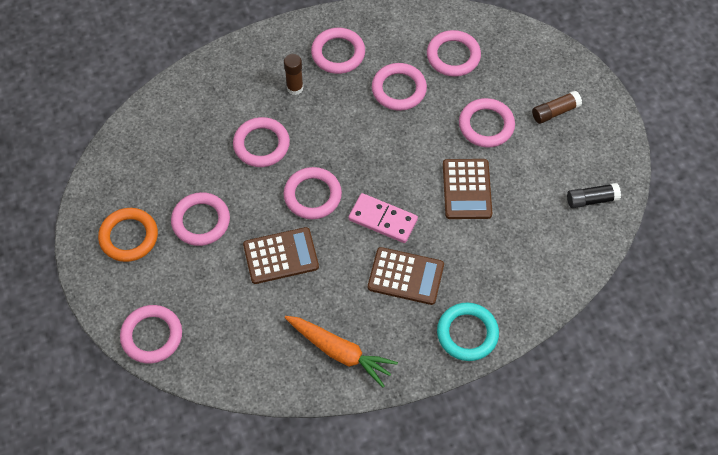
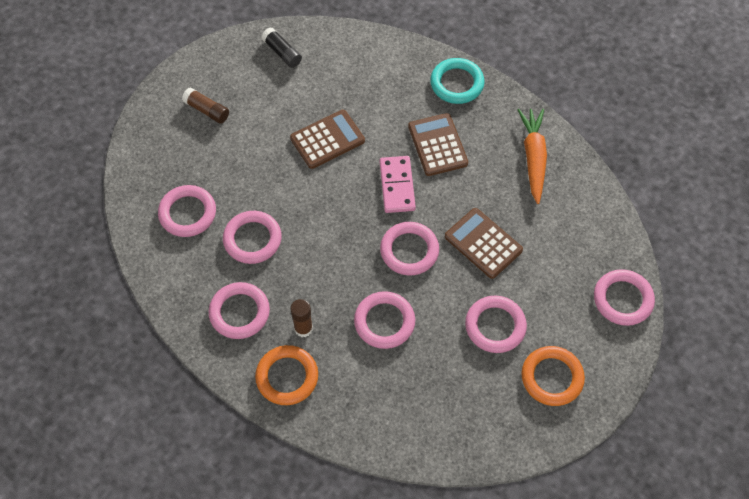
camera: 120 degrees left, 0 degrees up
(263, 60) = (287, 377): none -> orange ring
(486, 125) = (252, 154): pink ring -> none

